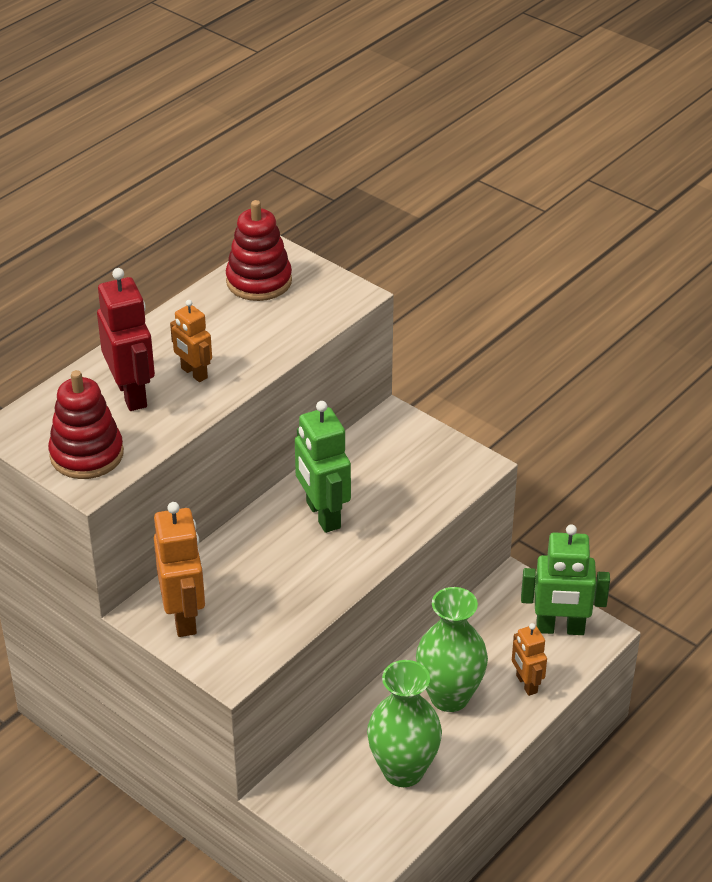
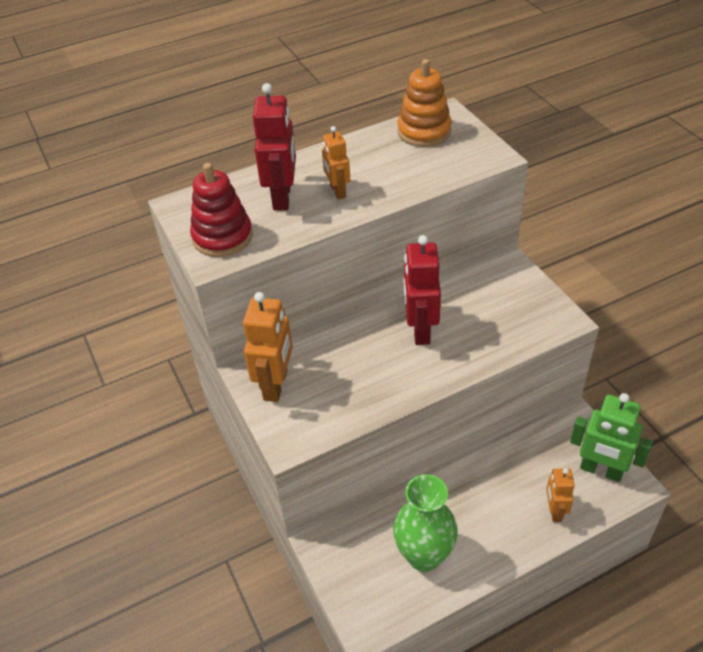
camera: 25 degrees right, 5 degrees up
(259, 281) = (424, 131): red stacking toy -> orange stacking toy
(322, 515) = (420, 330): green robot -> red robot
(449, 696) = (487, 502): green vase -> none

